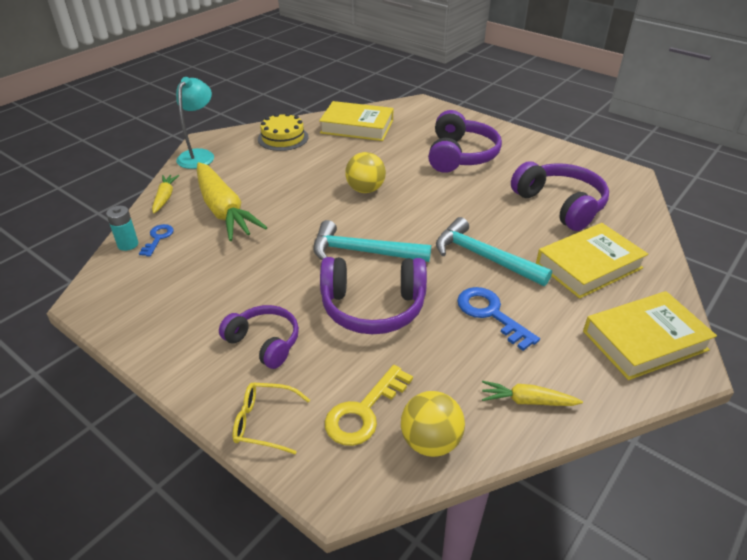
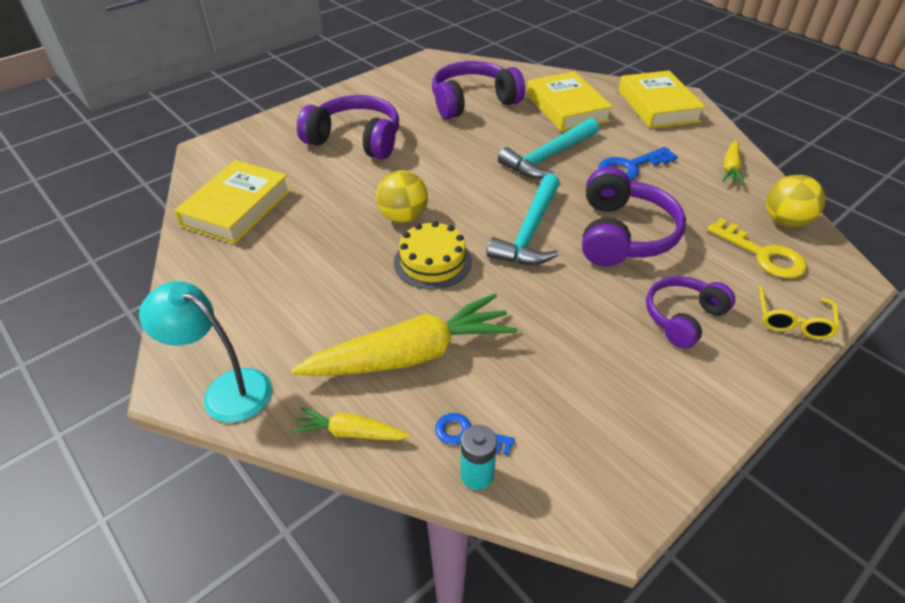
camera: 80 degrees left, 5 degrees up
(283, 138) = (226, 283): yellow cake -> yellow cake (432, 261)

